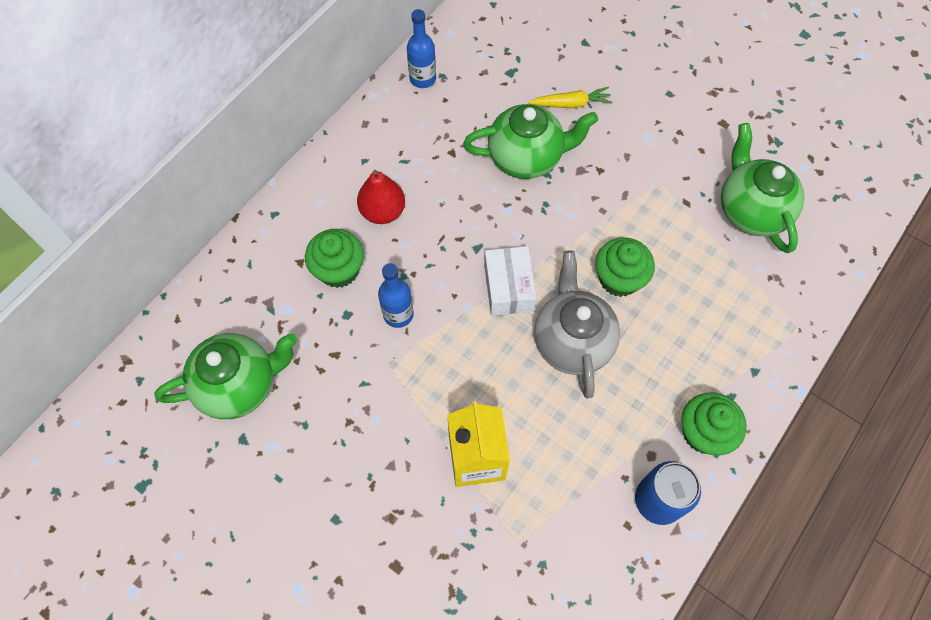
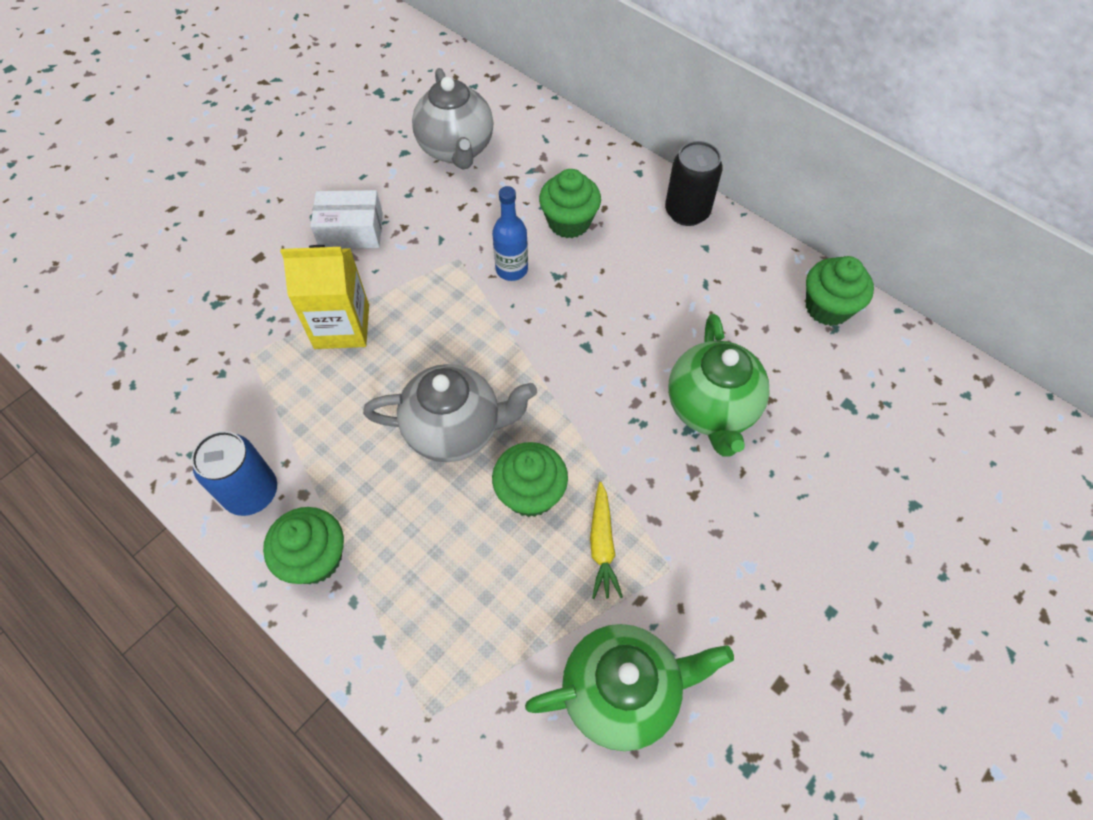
camera: 95 degrees right, 5 degrees down
(239, 385) = (456, 149): green teapot -> grey teapot
(324, 174) = (687, 212): none -> black can
(383, 211) = (638, 261): red pear -> none
(422, 79) = (827, 307): blue bottle -> green cupcake
(508, 287) = (531, 372): white box -> white box (351, 231)
(570, 104) = (801, 472): yellow carrot -> yellow carrot (602, 545)

